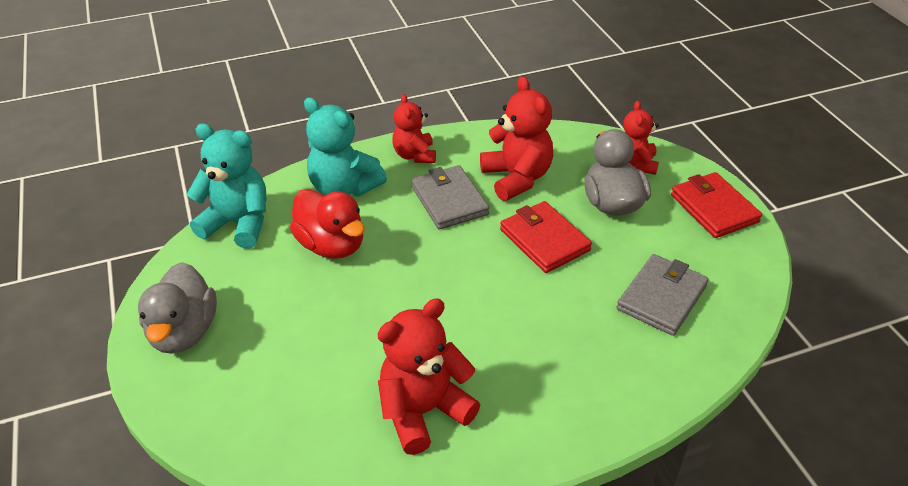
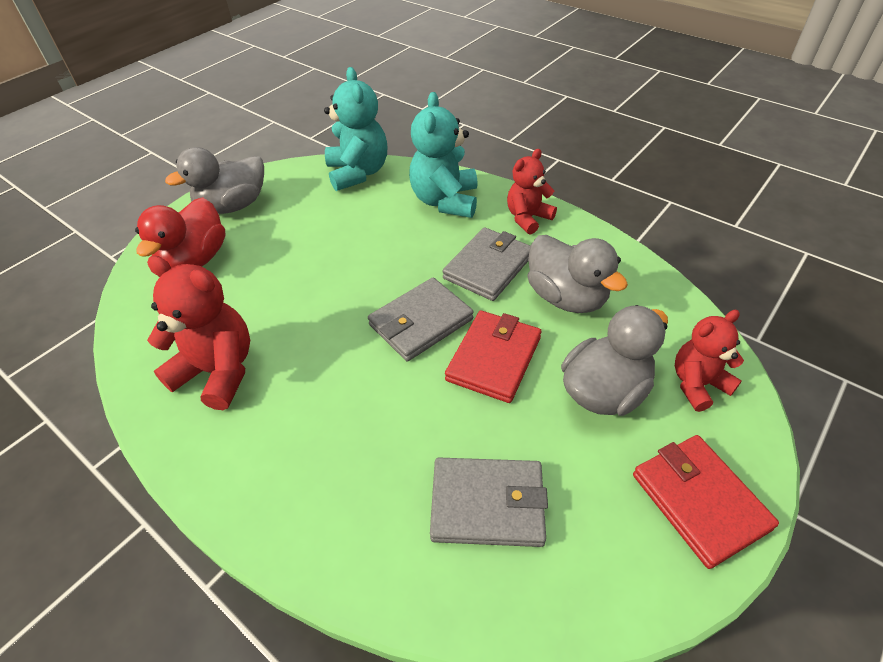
camera: 60 degrees right, 5 degrees up
(332, 245) = (372, 228): red duck -> red duck (195, 260)
(475, 262) = (421, 322): none -> grey wallet
(516, 178) = (566, 297): red teddy bear -> grey duck
(714, 208) = (699, 501): red wallet -> red wallet turned 60 degrees counterclockwise

